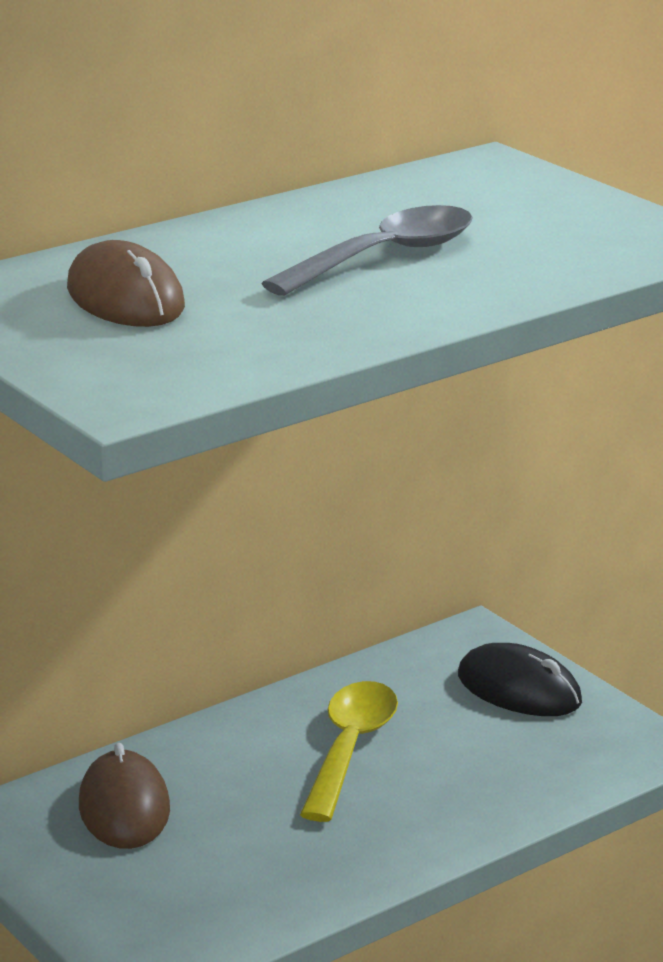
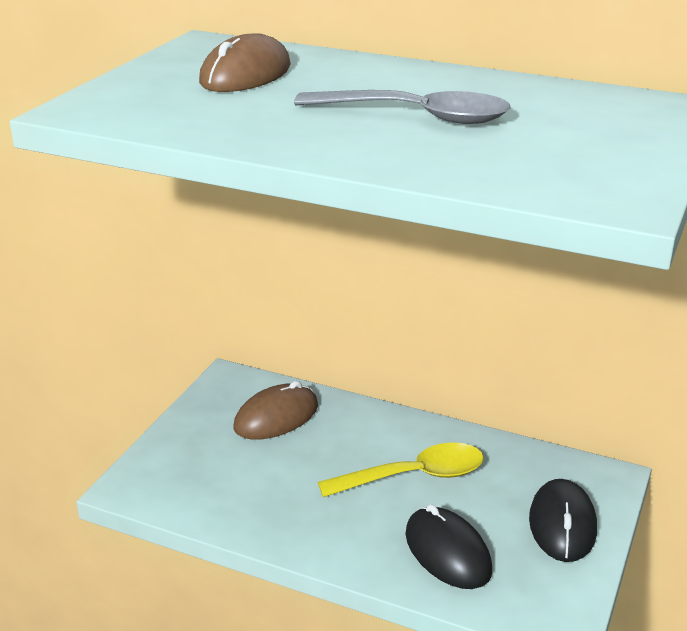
camera: 60 degrees right, 5 degrees up
(497, 773) = (447, 552): none -> black mouse

